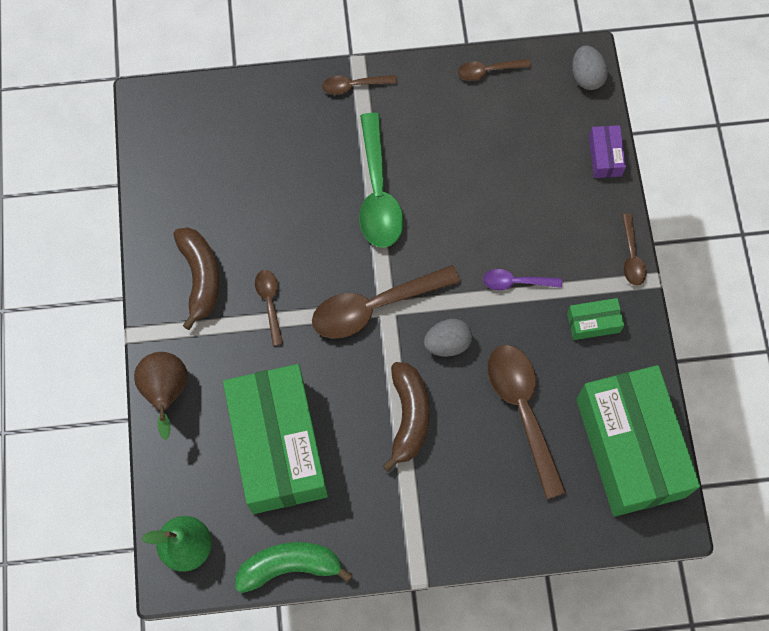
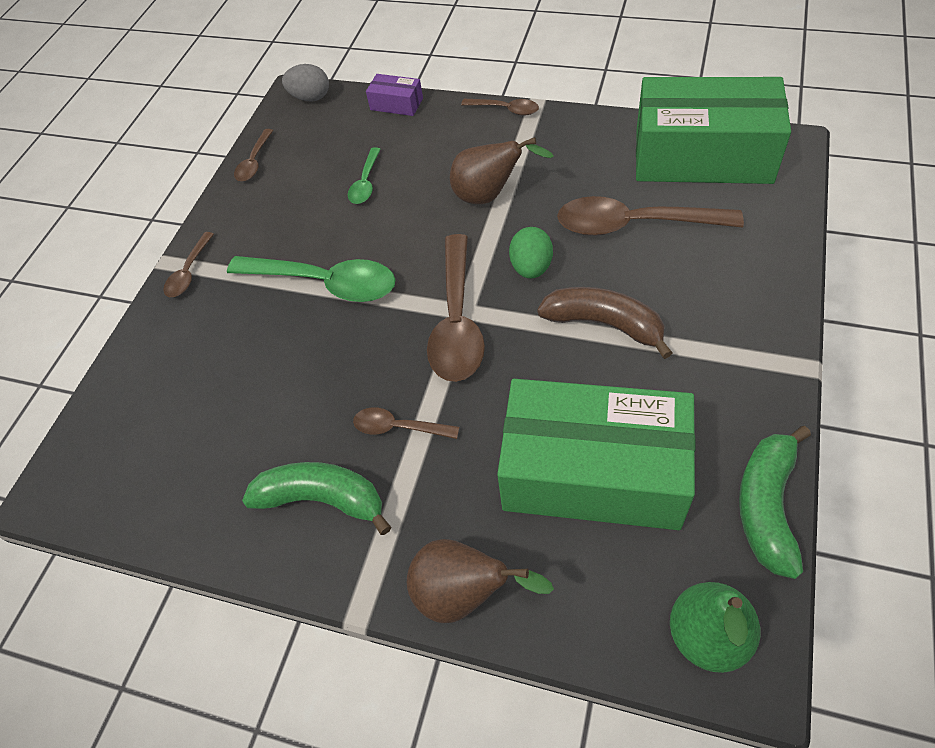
camera: 60 degrees left, 15 degrees down
(200, 277) = (322, 499): brown banana -> green banana
(447, 343) = (531, 267): grey egg -> green egg
(495, 174) = (366, 183): none -> green spoon
(516, 282) = (489, 196): purple spoon -> brown pear
(593, 322) = (560, 150): green box -> none

